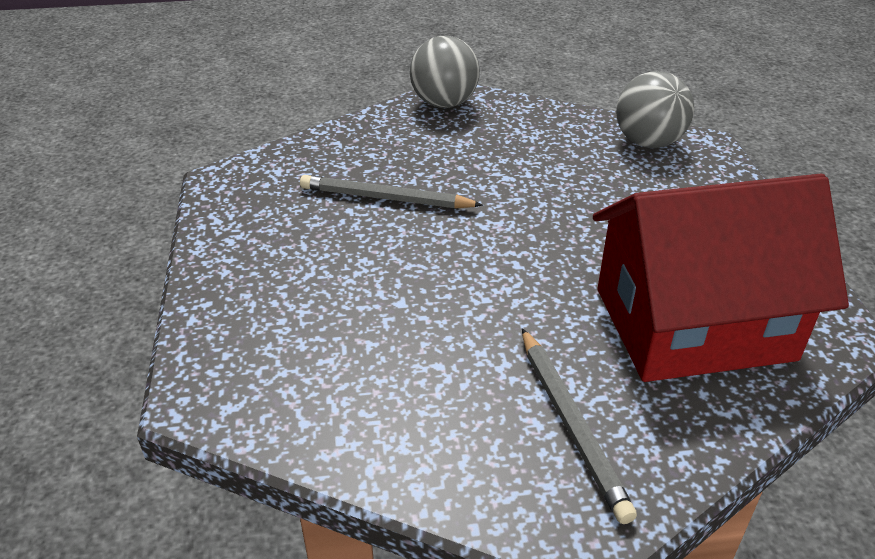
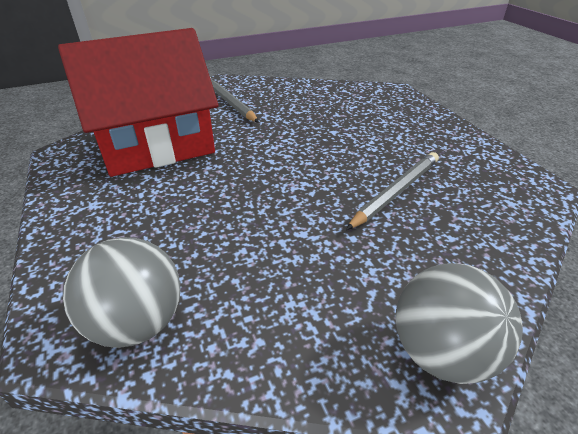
camera: 165 degrees right, 0 degrees up
(385, 198) = (396, 191): grey pencil -> grey pencil turned 45 degrees counterclockwise

